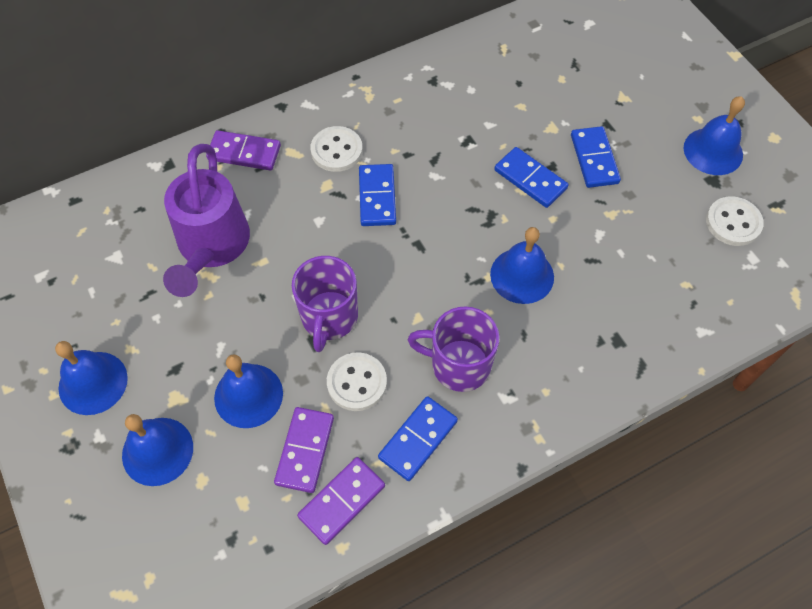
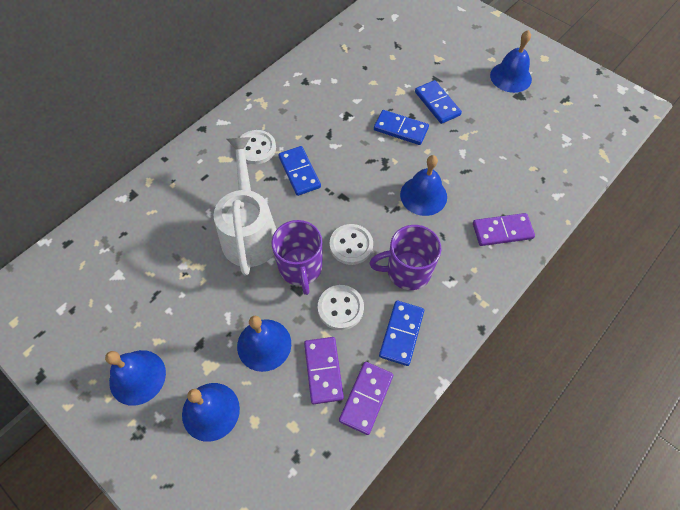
camera: 20 degrees left, 0 degrees up
(211, 247) = (190, 244): purple watering can -> none
(244, 152) = (188, 169): purple domino -> purple domino (502, 231)
(286, 254) = (249, 232): none -> white watering can
(733, 222) = (544, 119): white button -> white button (351, 245)

